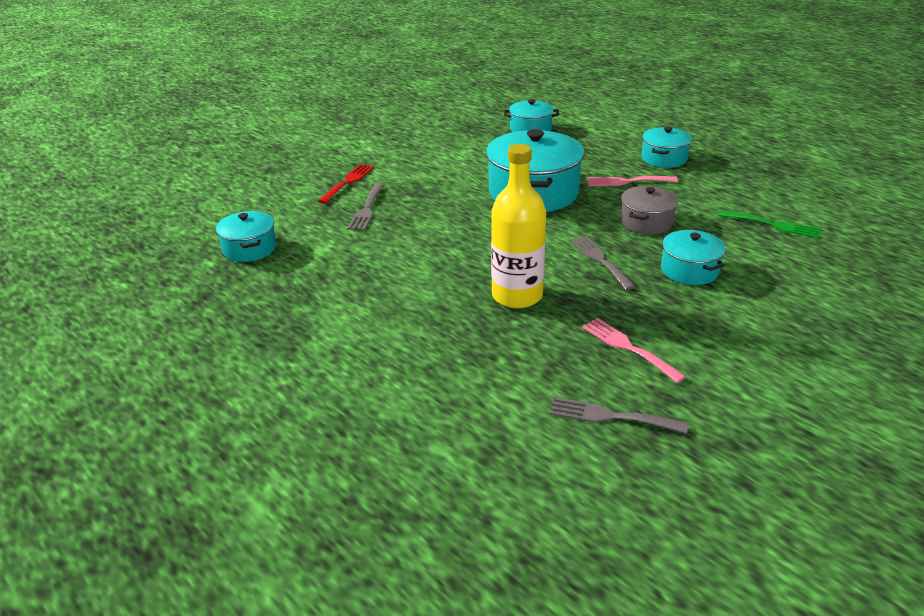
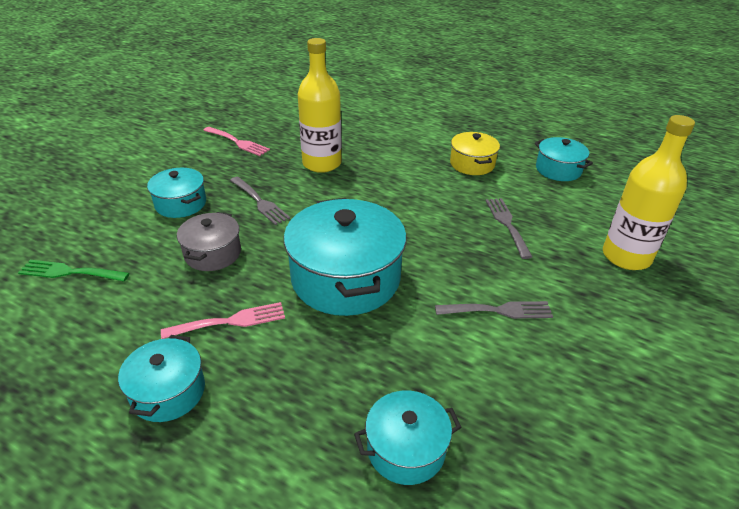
camera: 160 degrees right, 5 degrees up
(300, 178) = (626, 256): none -> yellow bottle
(336, 269) = (472, 164): none -> yellow pot
(348, 182) = (567, 259): red fork -> none
(610, 416) = (249, 111): grey fork -> grey fork (499, 310)

